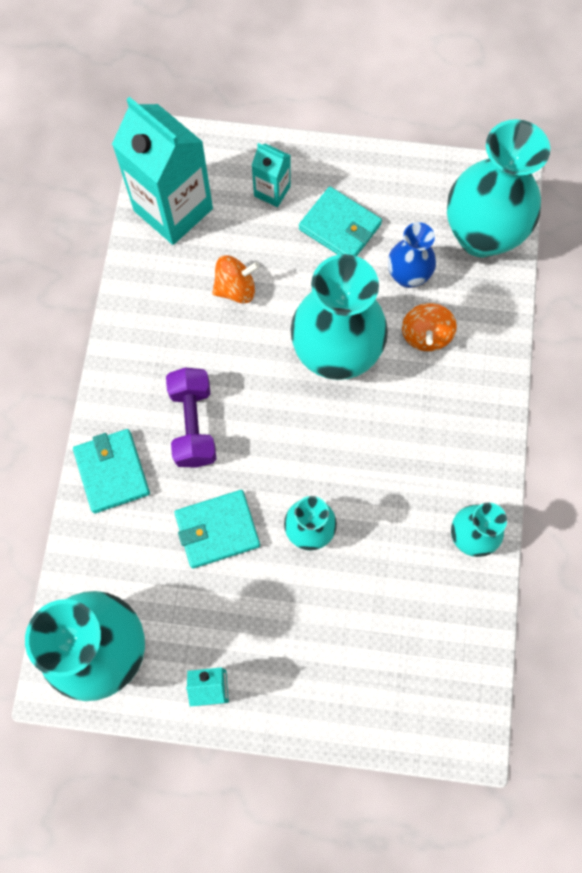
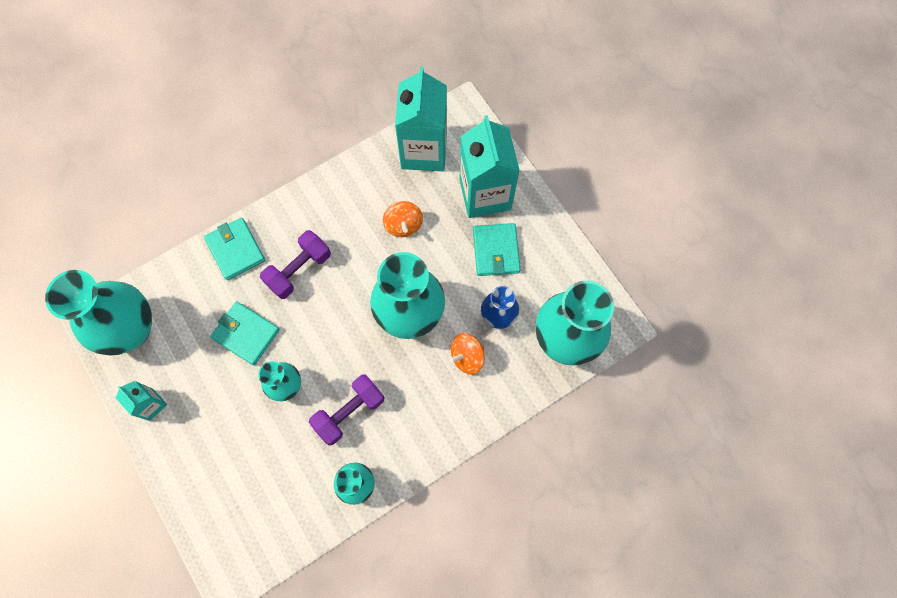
camera: 50 degrees right, 0 degrees up
(112, 472) = (235, 250): turquoise wallet -> turquoise wallet turned 60 degrees counterclockwise
(236, 289) = (403, 225): orange spinning top -> orange spinning top turned 45 degrees clockwise
(272, 191) = (485, 194): turquoise carton -> turquoise carton, size x2.07
(390, 488) = (349, 412): none -> purple dumbbell

